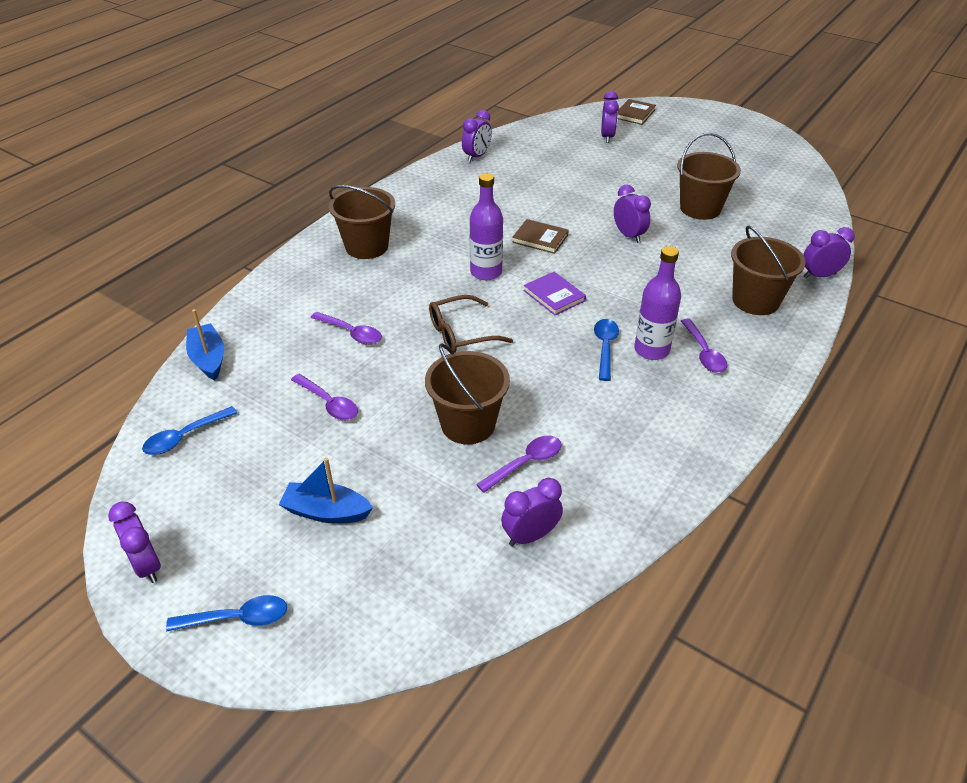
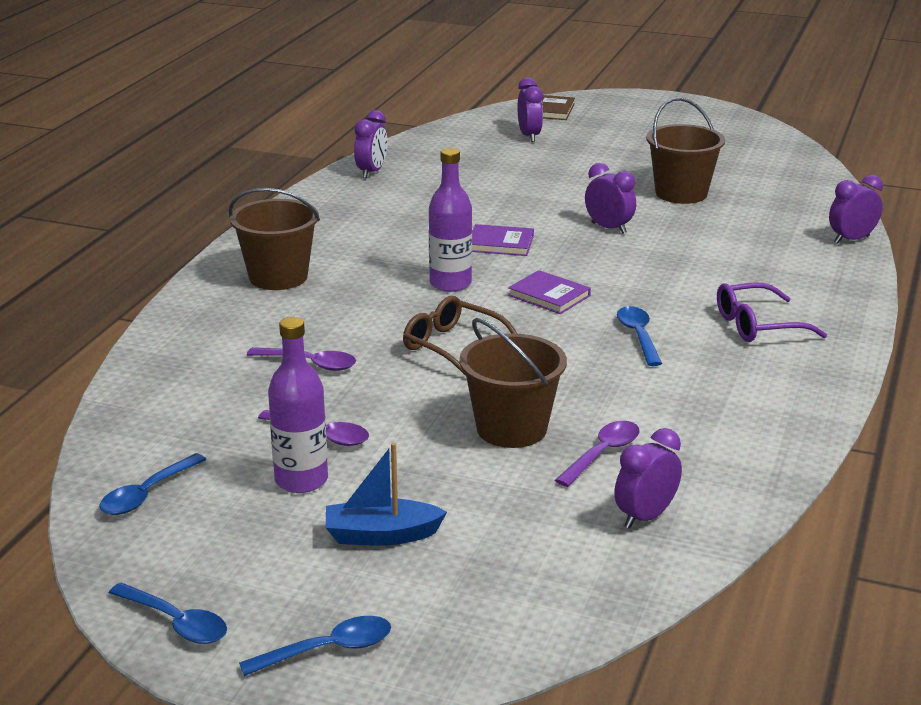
camera: 15 degrees left, 15 degrees down
(147, 565) = (176, 622): purple clock -> blue spoon
(208, 359) = (130, 414): blue boat -> none
(460, 333) = (452, 346): brown glasses -> brown glasses turned 75 degrees clockwise
(540, 238) = (500, 243): brown book -> purple book
(651, 350) = (694, 331): purple bottle -> purple bottle (301, 480)
(704, 353) = (757, 325): purple spoon -> purple glasses
(755, 300) = (791, 271): brown bucket -> none

